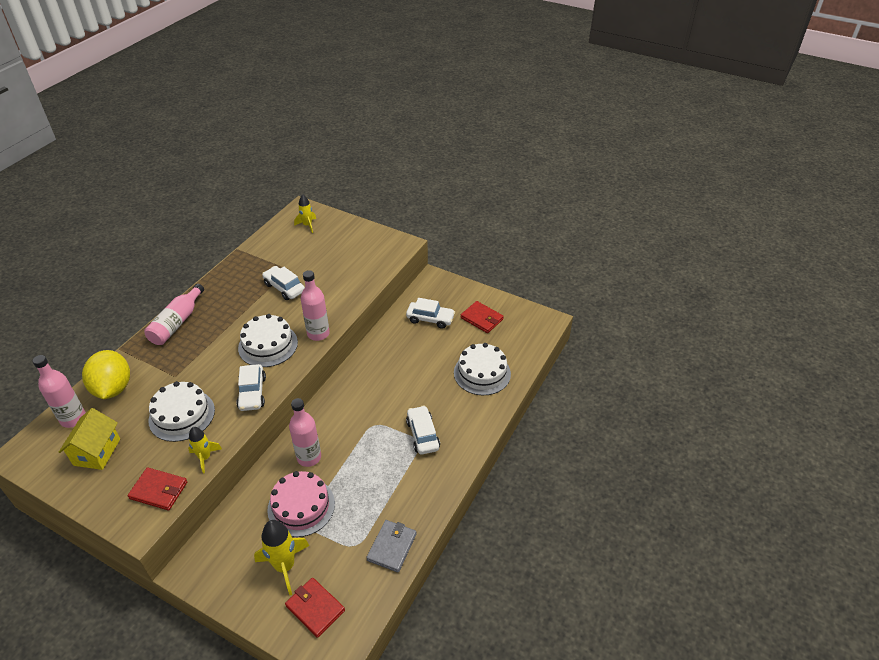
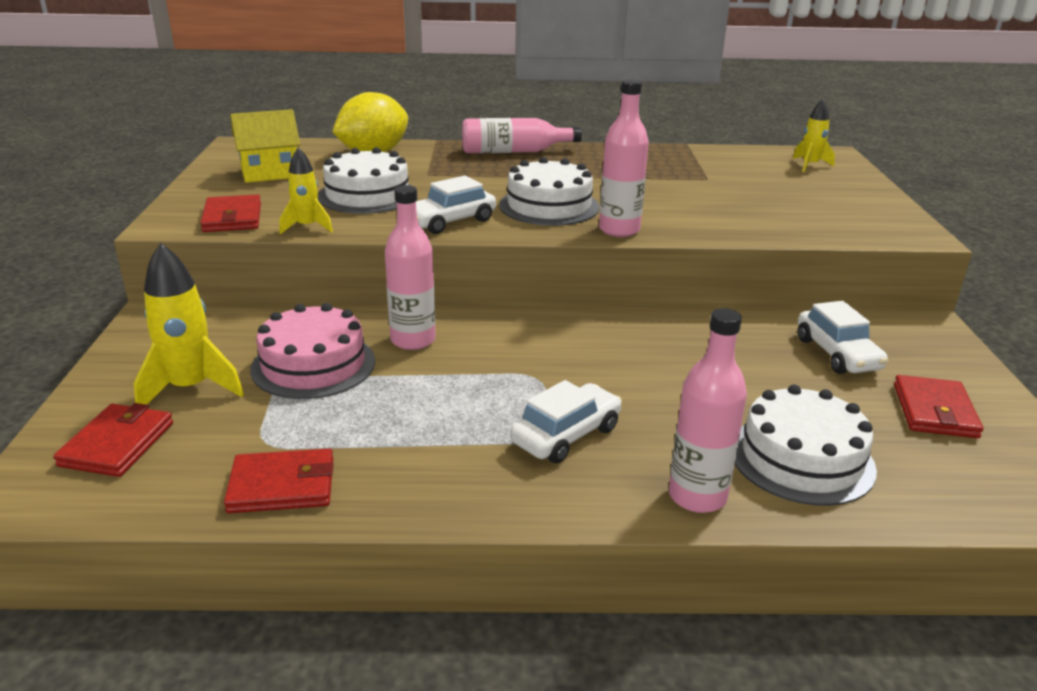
camera: 60 degrees right, 15 degrees down
(73, 418) = (310, 150): pink bottle -> pink bottle (697, 496)
(284, 288) = (668, 185): white car -> none
(392, 547) = (282, 486): grey wallet -> red wallet

